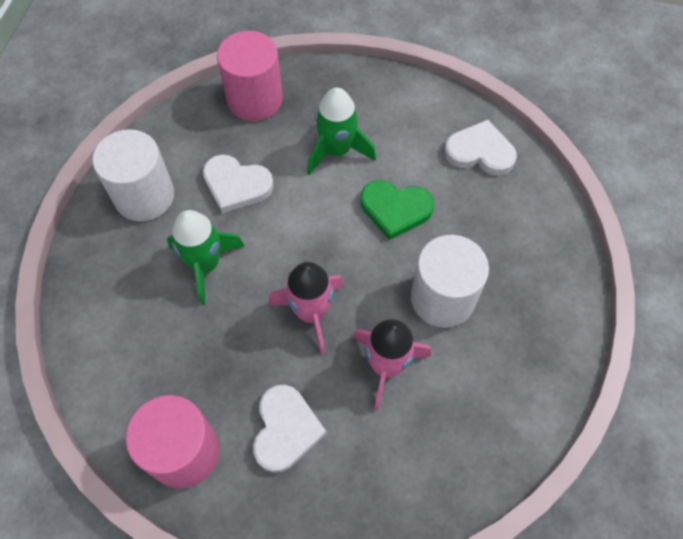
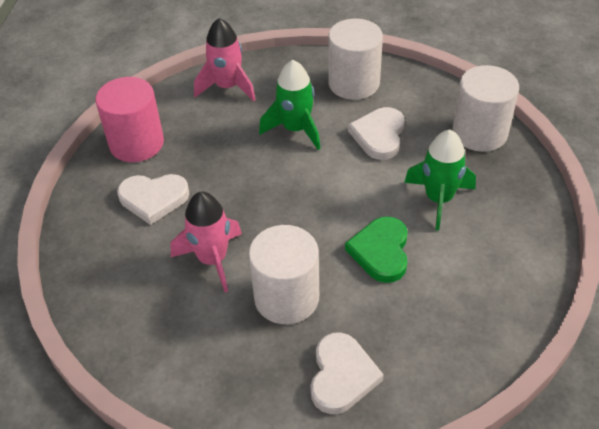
camera: 85 degrees right, 15 degrees down
(254, 99) = (479, 133): pink cylinder -> white cylinder
(311, 313) = (259, 201): pink rocket -> pink rocket (227, 87)
(480, 152) = (476, 321): white heart -> white heart (342, 376)

